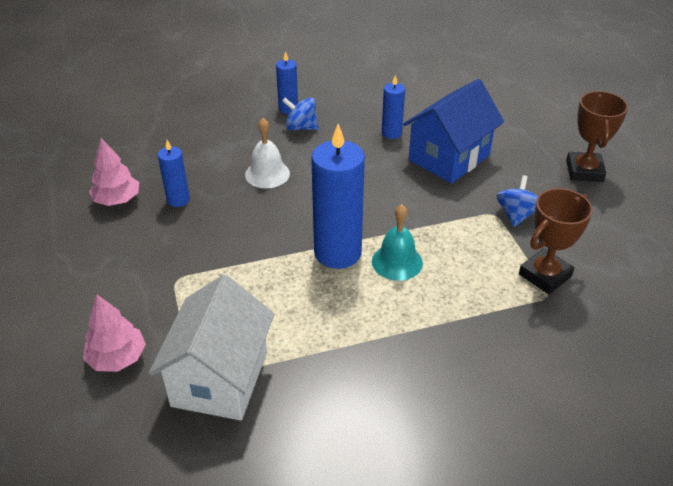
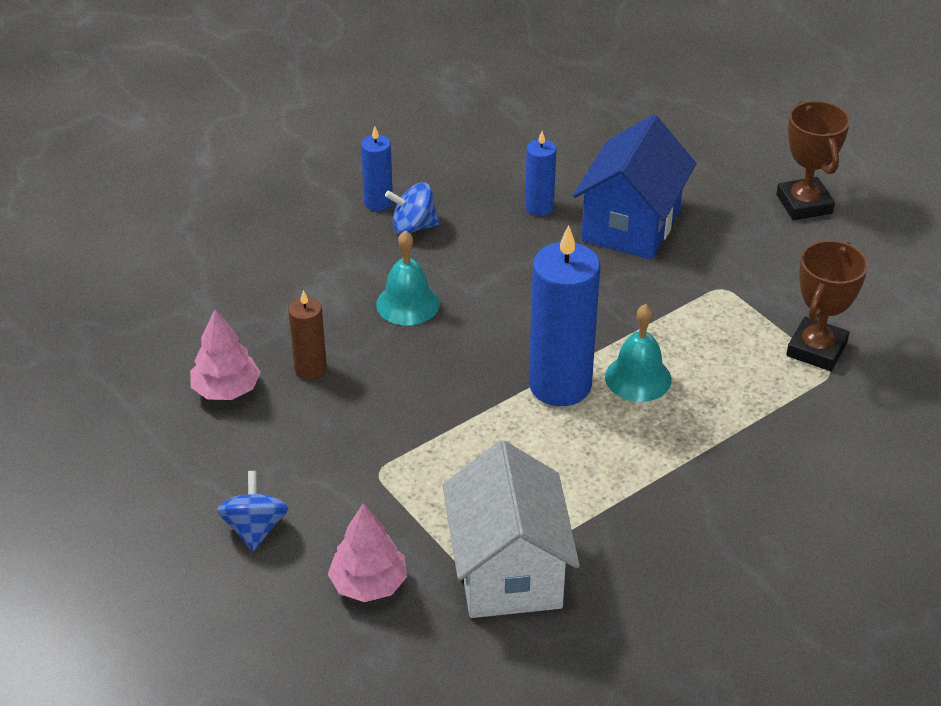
camera: 20 degrees left, 0 degrees up
(178, 200) = (310, 369): blue candle -> brown candle
(267, 174) = (407, 304): white bell -> turquoise bell
(516, 215) = (749, 282): blue spinning top -> blue spinning top (255, 529)

